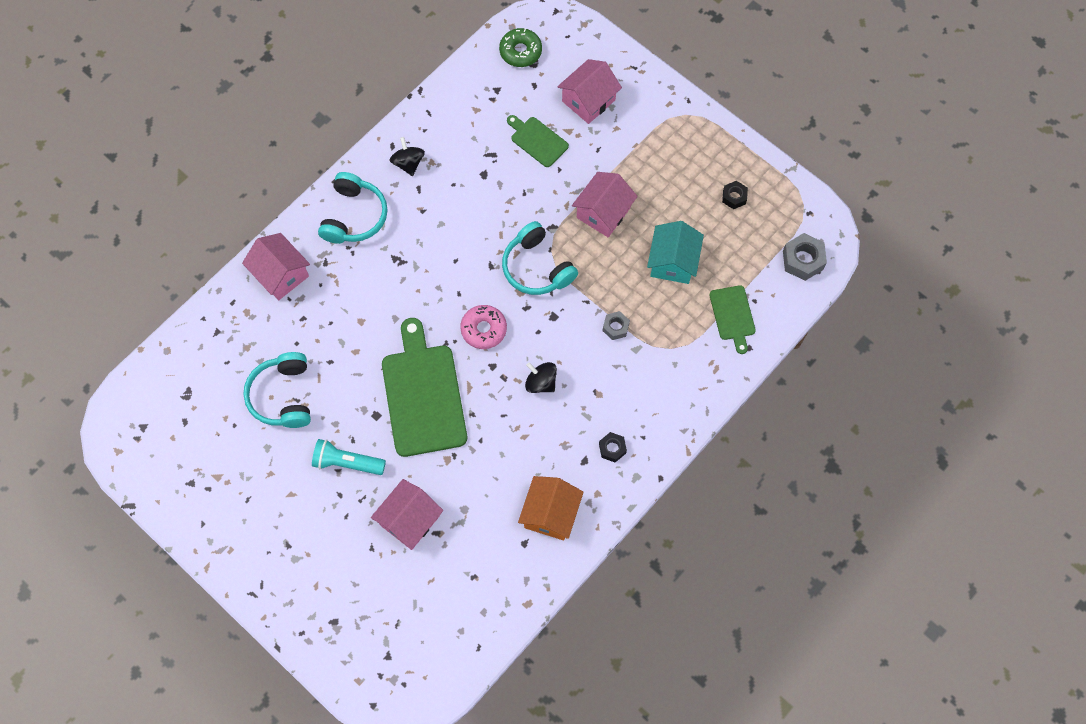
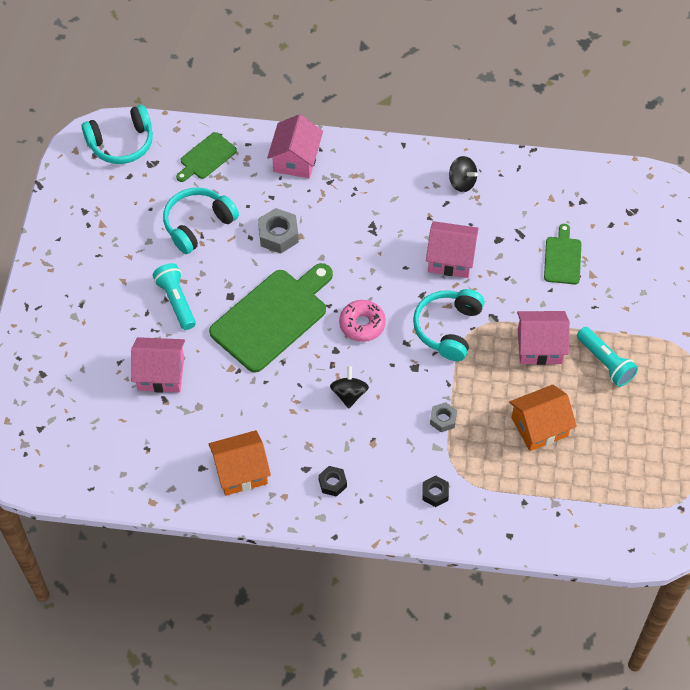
camera: 55 degrees right, 10 degrees down
(354, 216) = (385, 176): turquoise headphones -> turquoise headphones (121, 143)
(408, 163) = (462, 182): black spinning top -> black spinning top turned 90 degrees clockwise
(520, 51) = (632, 196): green donut -> none
(588, 100) = (633, 272): pink house -> pink house (450, 259)
(652, 176) = (605, 362): none -> turquoise flashlight
(673, 262) = (539, 427): turquoise house -> orange house
(733, 315) = (529, 504): green cutting board -> green cutting board (206, 157)
(734, 197) = (642, 438): black nut -> black nut (435, 493)
(802, 260) = (630, 530): grey nut -> grey nut (278, 235)

